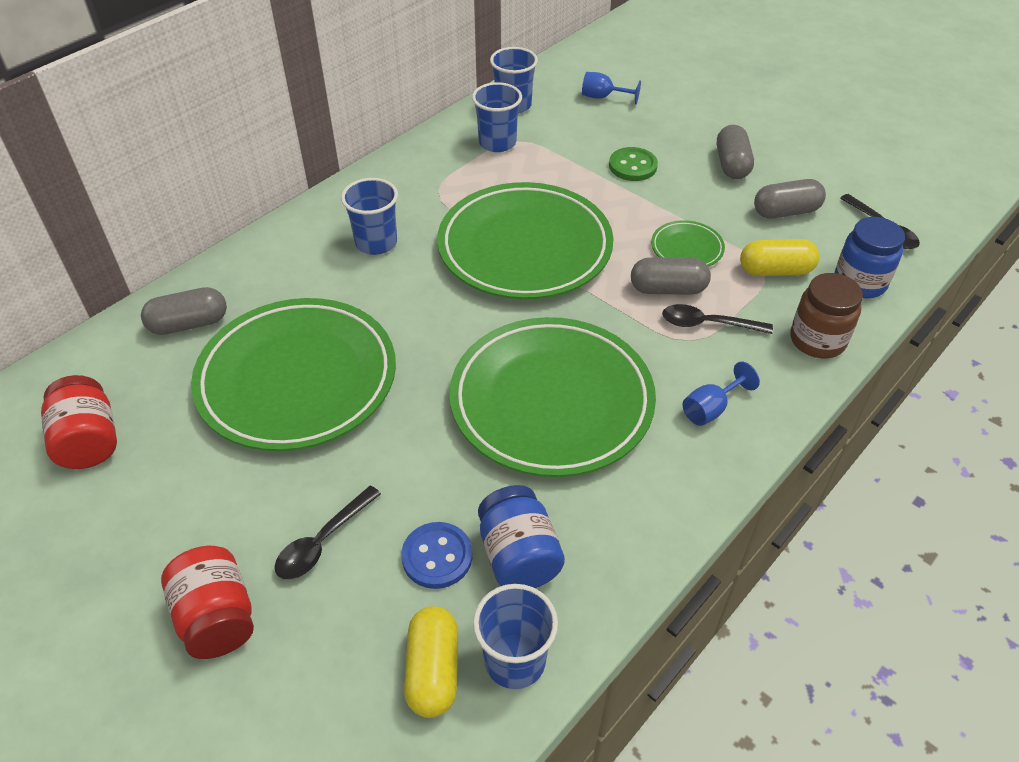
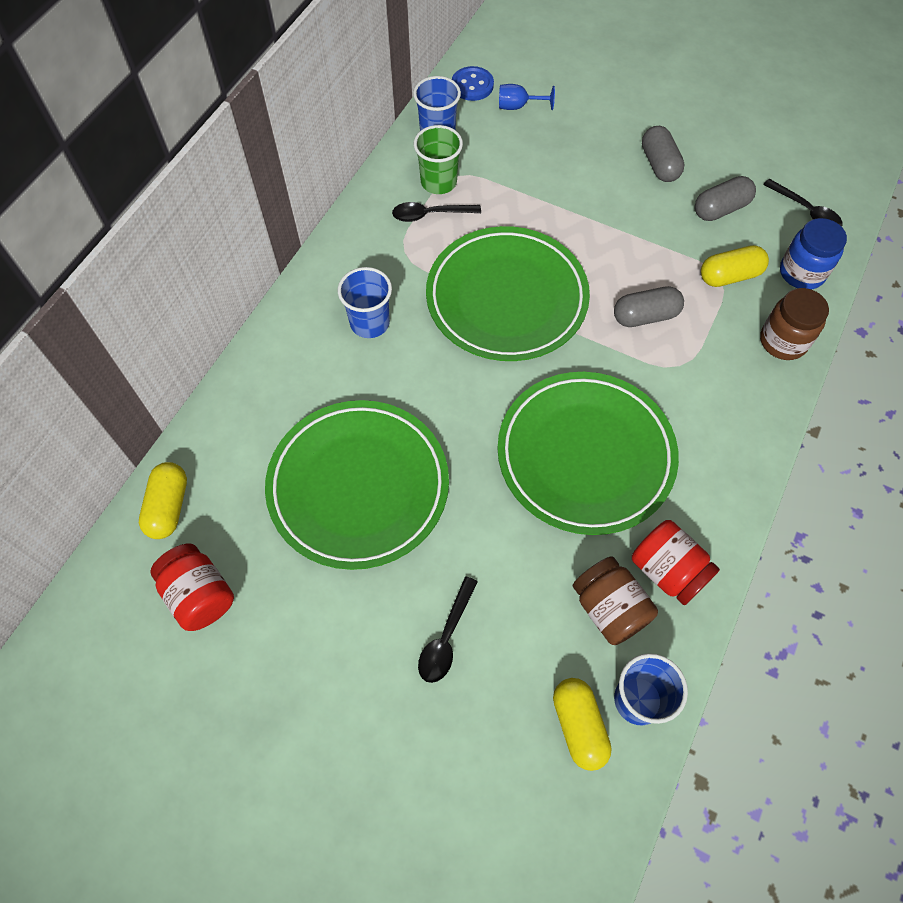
camera: 15 degrees left, 15 degrees up
(101, 357) = (168, 507): none -> yellow capsule
(189, 324) = (234, 452): grey capsule -> none
(217, 617) = (388, 729): red jar -> red jar (667, 570)
(437, 556) = (544, 626): blue button -> blue button (472, 85)
(497, 143) = (438, 182): blue cup -> green cup
(519, 556) = (609, 608): blue jar -> brown jar
(633, 166) = (572, 184): green button -> none
(687, 248) = (648, 268): green plate -> none
(708, 324) = (690, 345): black spoon -> black spoon (430, 215)
(711, 409) = (717, 430): blue goblet -> none

